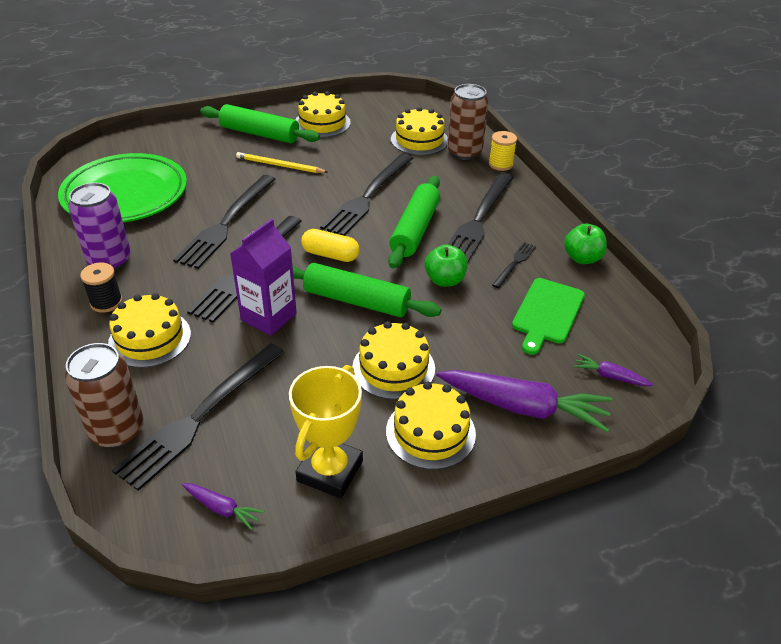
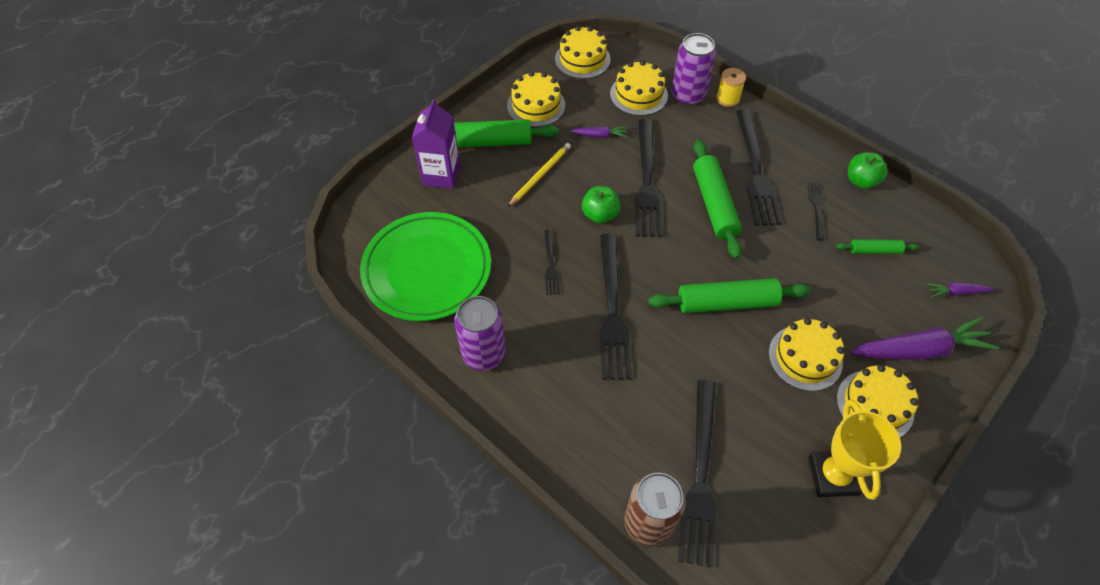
camera: 25 degrees left, 15 degrees up
(106, 302) = (522, 400): black spool -> none
(150, 338) = (594, 420): yellow cake -> yellow cake (582, 59)
(222, 508) = (785, 549): purple carrot -> purple carrot (599, 135)
(226, 223) = (550, 264): black fork -> black fork, size x0.48
(268, 317) = (671, 352): purple carton -> purple carton (441, 175)
(279, 165) = (540, 175): yellow pencil -> yellow pencil turned 135 degrees clockwise
(330, 255) = (667, 262): yellow capsule -> none
(445, 280) = (777, 250): green apple -> green apple (600, 214)
(464, 152) = (688, 95): brown can -> purple can
(547, 313) = (874, 250): green cutting board -> green rolling pin

